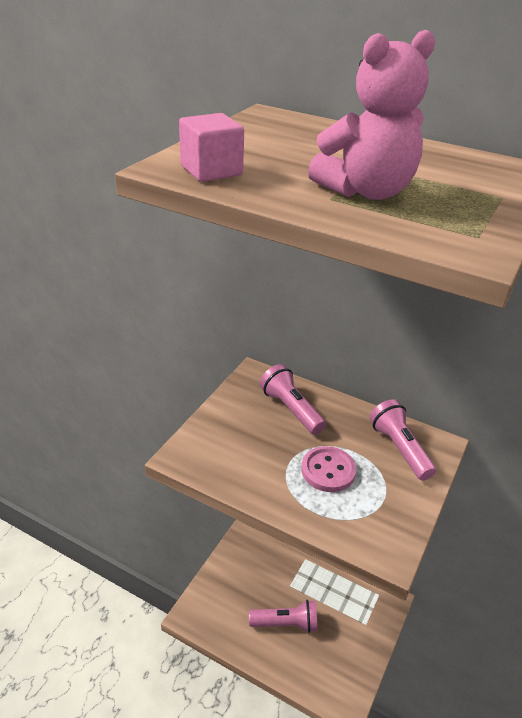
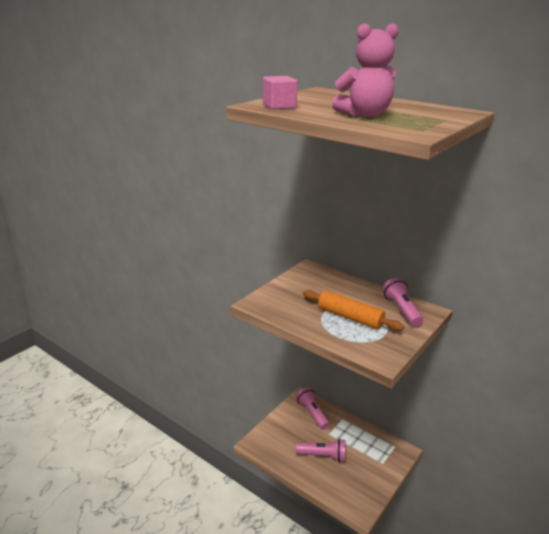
camera: 10 degrees right, 10 degrees down
(291, 409) = (330, 286): pink flashlight -> pink flashlight (312, 413)
(328, 471) = (350, 317): pink button -> orange rolling pin

